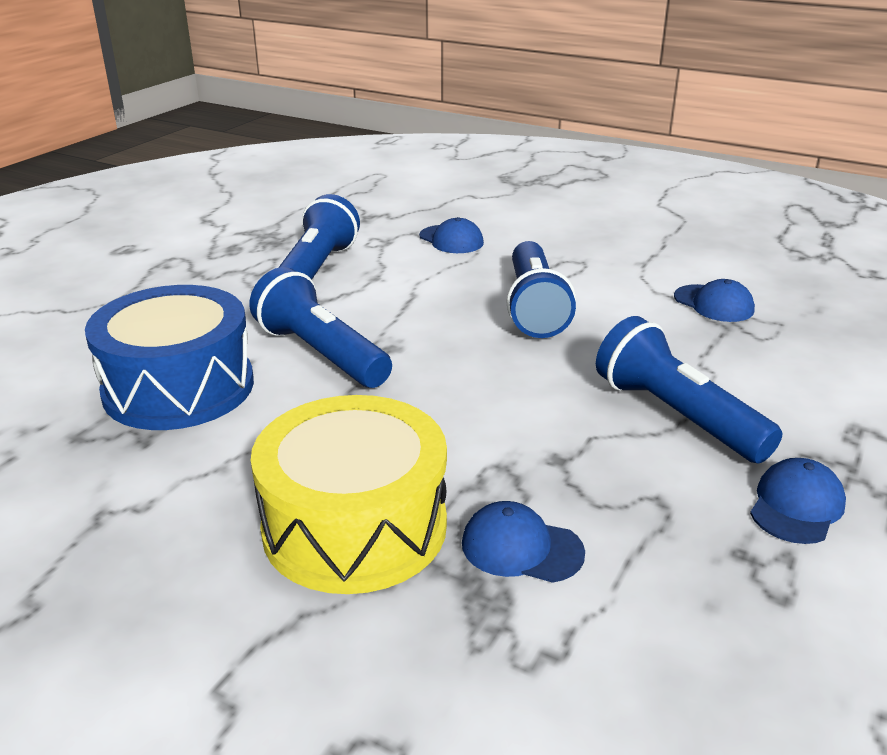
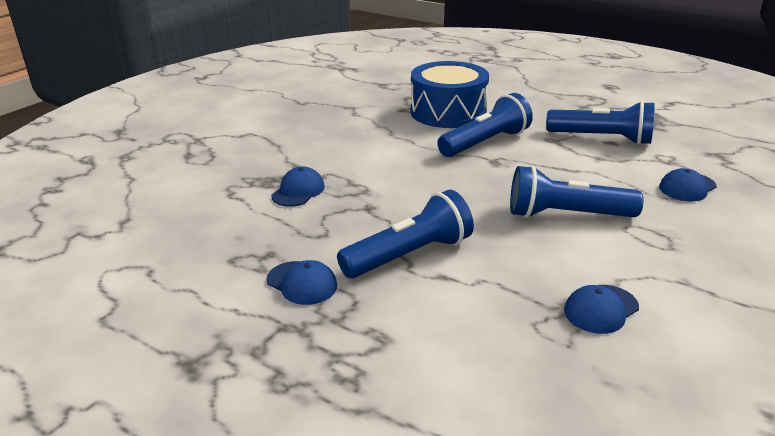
camera: 95 degrees right, 0 degrees up
(355, 526) = (327, 154): yellow drum -> none

